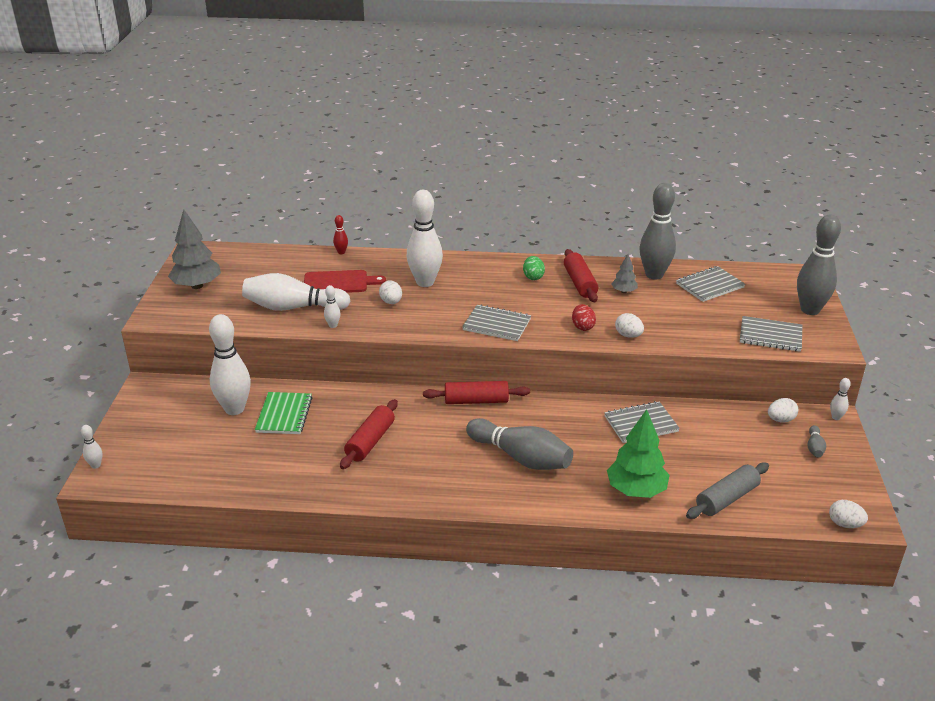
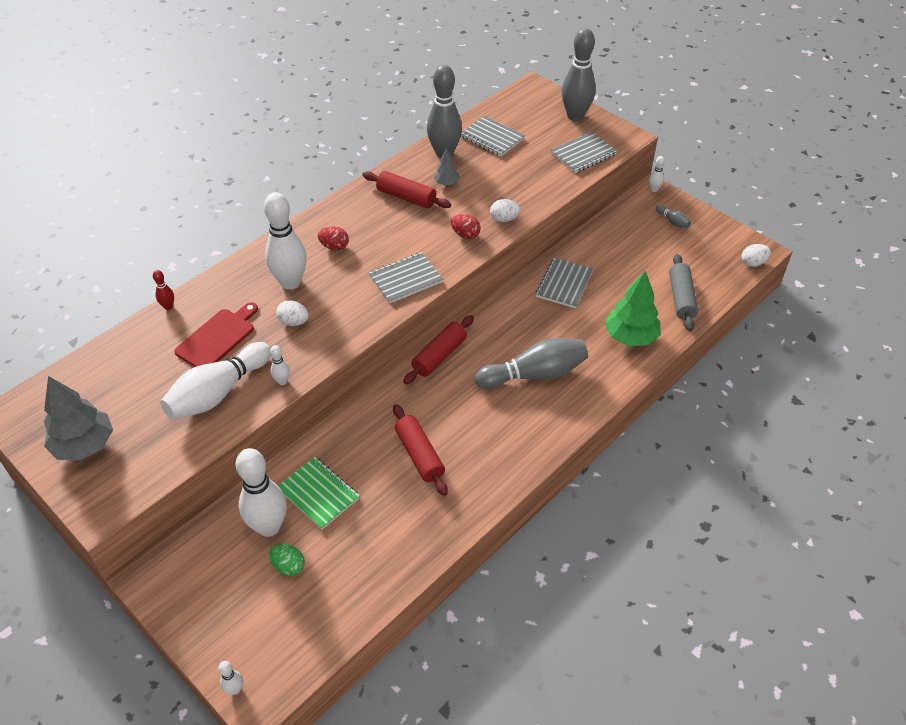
camera: 50 degrees left, 15 degrees up
(484, 281) = (334, 247): none -> red egg
(533, 277) = (365, 216): green egg -> green egg (288, 566)
(709, 285) = (492, 138): grey notebook -> grey notebook turned 60 degrees counterclockwise
(780, 420) = (630, 215): white egg -> none

